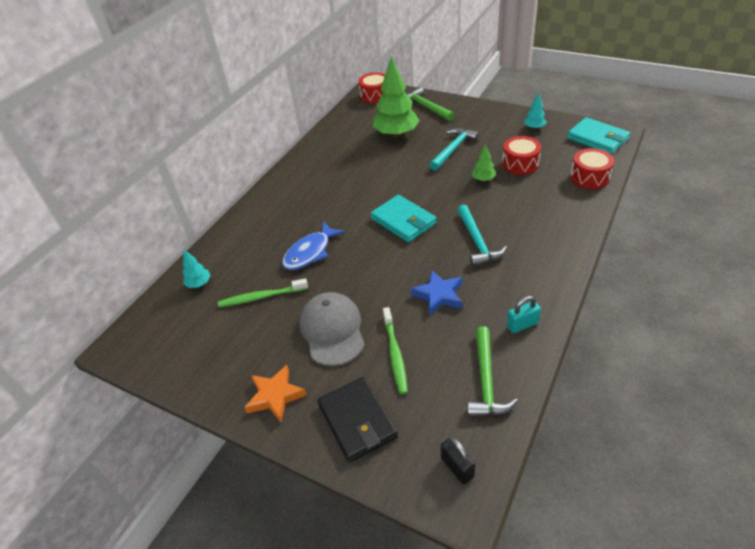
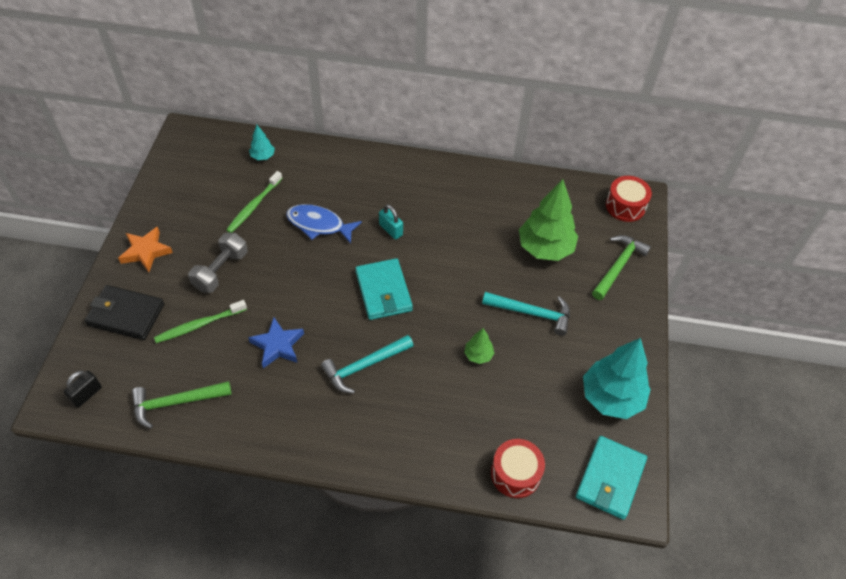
camera: 65 degrees right, 10 degrees up
(261, 297) = (253, 206): green toothbrush -> green toothbrush turned 120 degrees counterclockwise
(332, 330) = (221, 271): grey cap -> grey dumbbell
(357, 421) = (126, 314): black wallet -> black wallet turned 60 degrees clockwise
(403, 221) = (383, 291): turquoise wallet -> turquoise wallet turned 45 degrees counterclockwise
(520, 164) = (522, 390): red drum -> none
(522, 325) = (248, 424): turquoise padlock -> turquoise padlock (391, 230)
(534, 128) = (611, 397): turquoise tree -> turquoise tree, size x2.15

